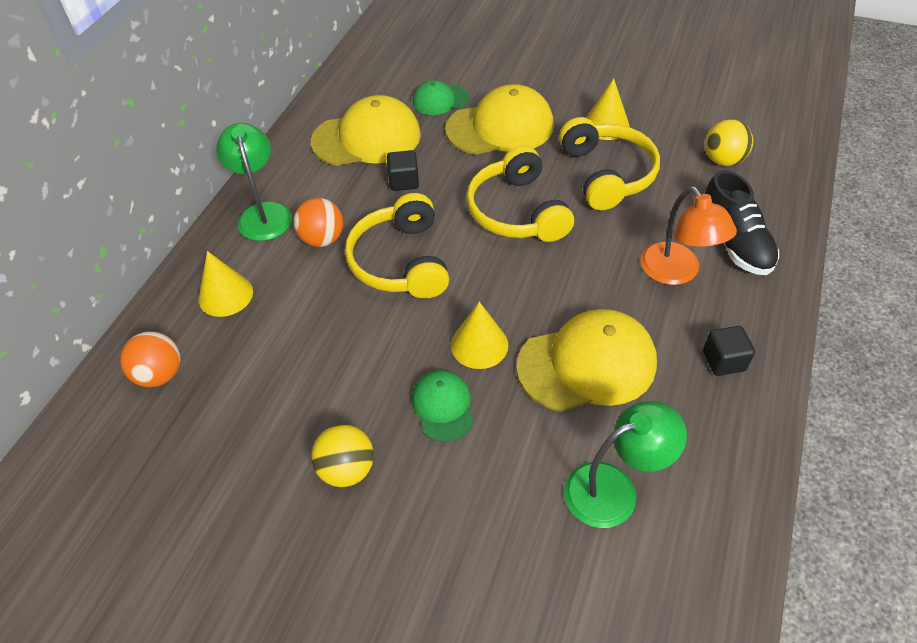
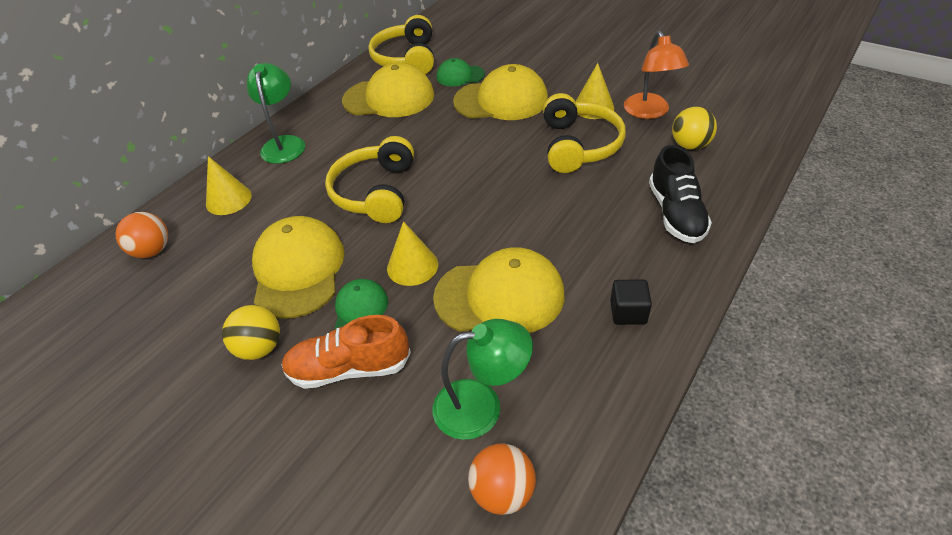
camera: 15 degrees right, 5 degrees down
(322, 239) = (321, 168): orange ball -> orange ball (502, 492)
(350, 370) = (298, 270): none -> yellow cap
(404, 181) = (404, 132): black cube -> none
(458, 474) = (349, 368): none -> orange shoe
(517, 211) = (489, 165): yellow headphones -> yellow headphones (407, 58)
(676, 273) = (611, 232): orange lamp -> orange lamp (649, 112)

